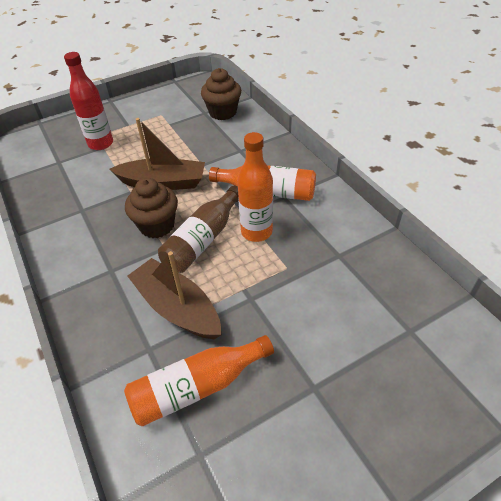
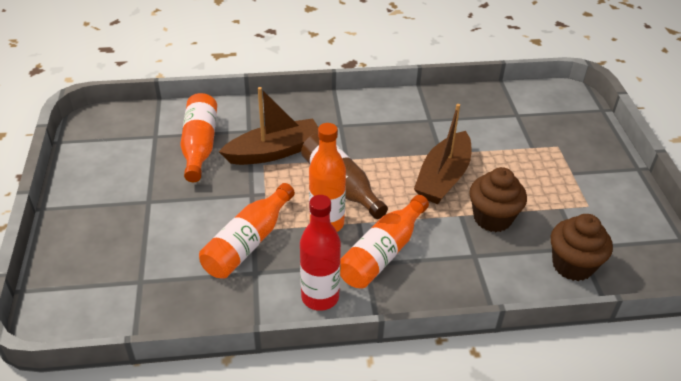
camera: 110 degrees right, 5 degrees down
(101, 144) = (539, 146): red bottle -> red bottle (320, 297)
(157, 225) = (379, 160): brown cupcake -> brown cupcake (492, 218)
(311, 273) = (248, 242): none -> orange bottle

